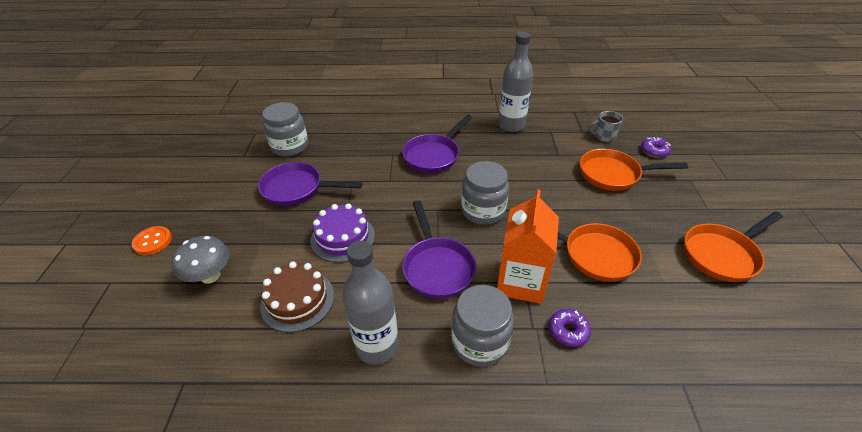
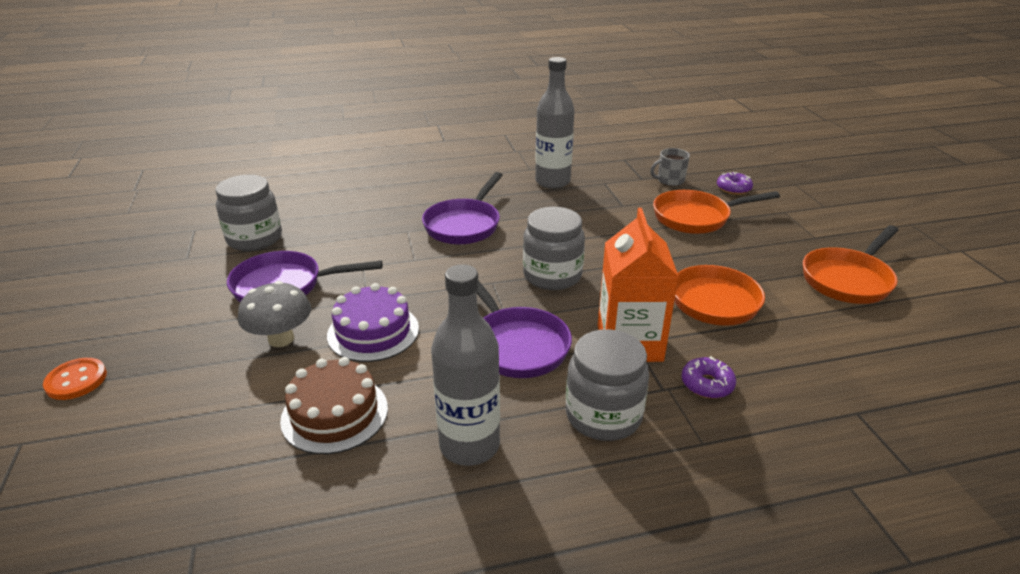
camera: 15 degrees left, 10 degrees down
(210, 276) = (188, 407): grey mushroom -> grey mushroom (281, 339)

